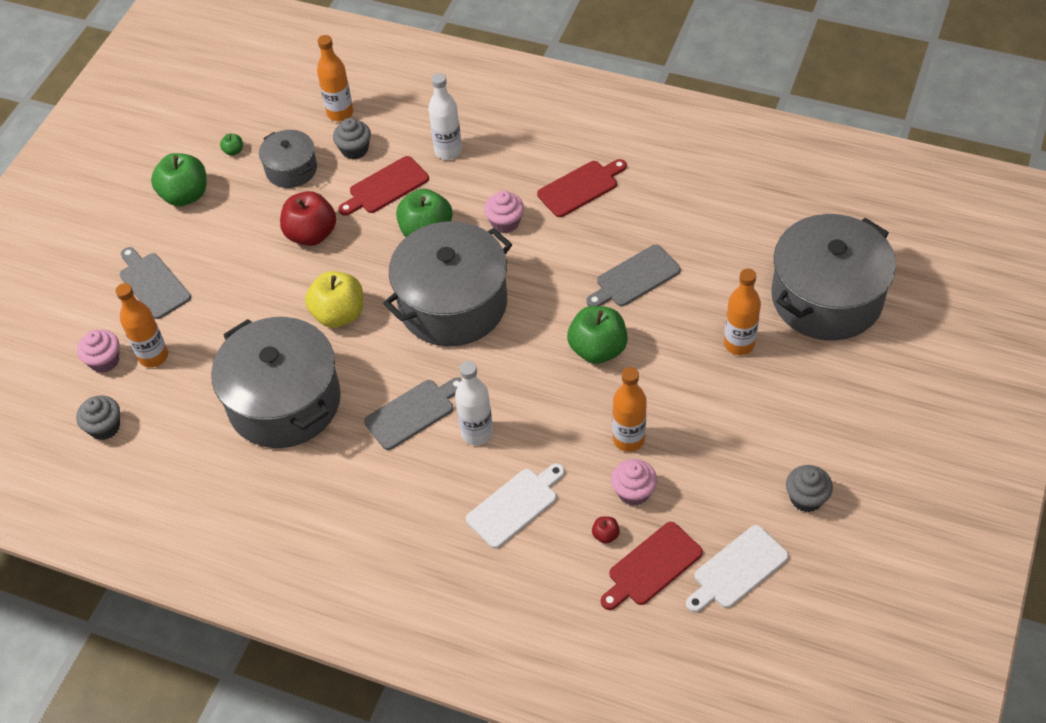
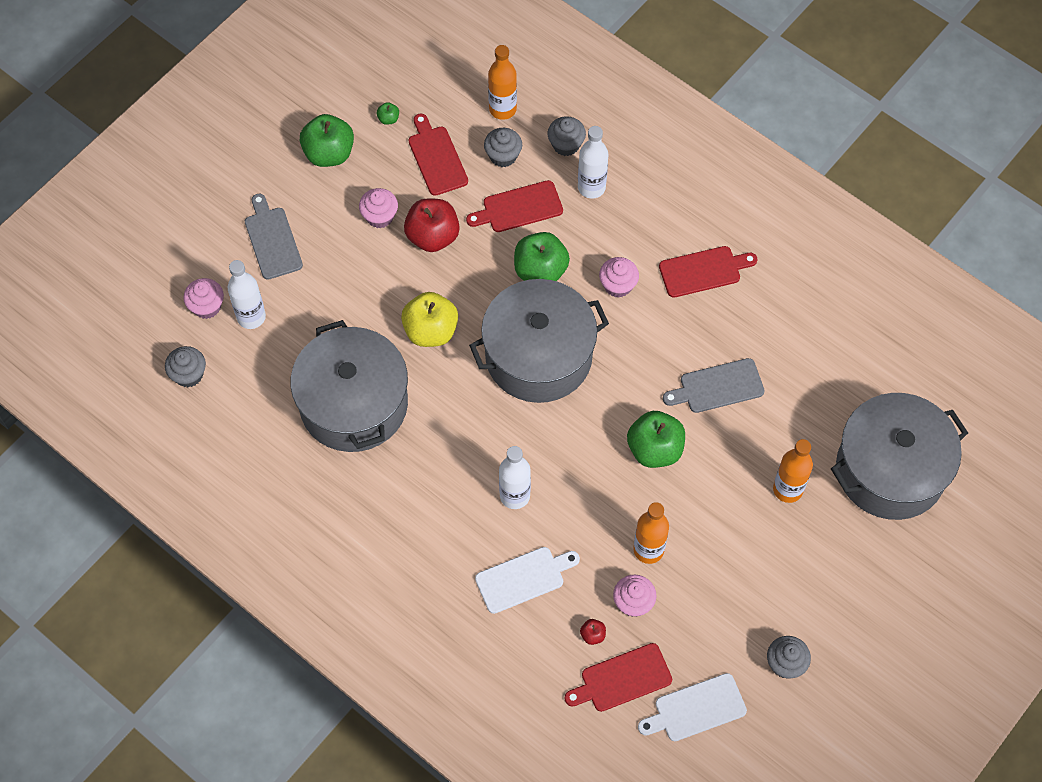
camera: 15 degrees right, 10 degrees up
(153, 356) = (251, 317): orange bottle -> white bottle
(253, 233) = (380, 216): none -> pink cupcake
(291, 169) = (436, 158): grey pot -> red cutting board
(410, 124) = (566, 145): none -> grey cupcake
(413, 412) = (464, 455): grey cutting board -> none

